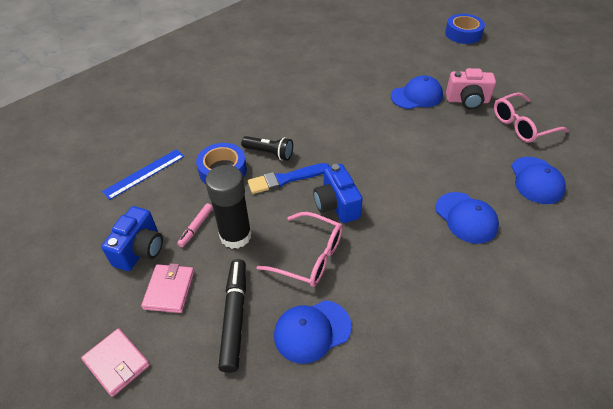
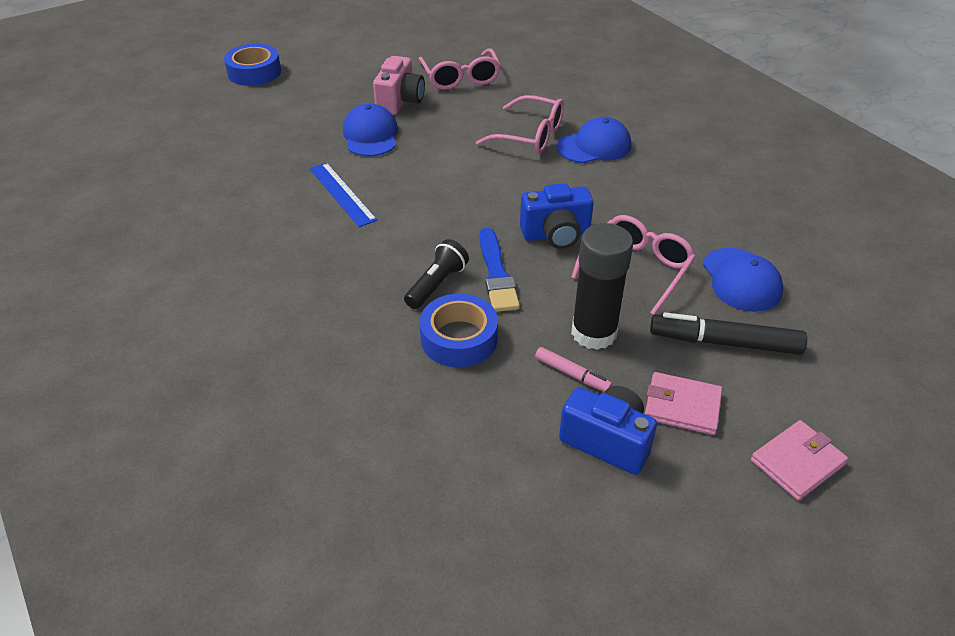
camera: 80 degrees left, 5 degrees down
(144, 173) = (436, 440): blue ruler -> blue ruler (342, 194)
(460, 176) = (530, 136): none -> pink glasses
(536, 180) = (550, 92): blue cap -> none

